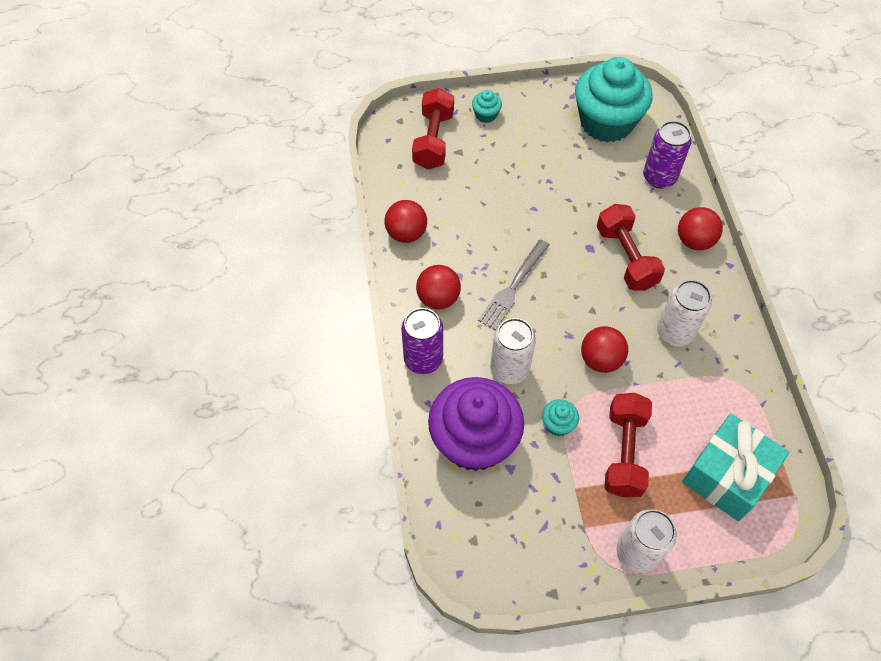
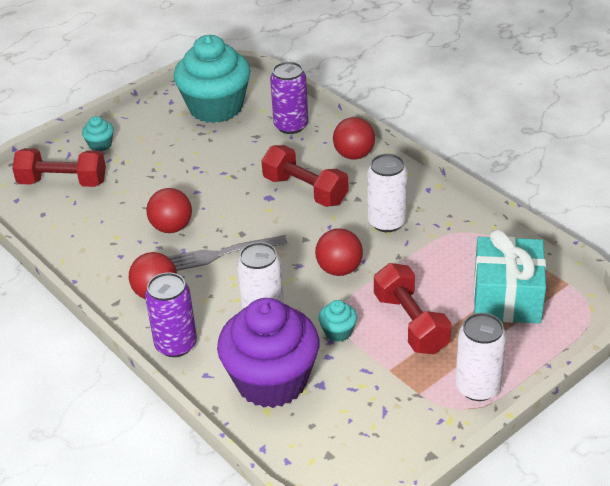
camera: 30 degrees left, 20 degrees down
(406, 233) = (87, 260): red ball -> red ball (171, 227)
(433, 140) = (63, 182): red dumbbell -> red dumbbell turned 60 degrees counterclockwise
(513, 287) = (221, 254): grey fork -> grey fork turned 75 degrees clockwise

